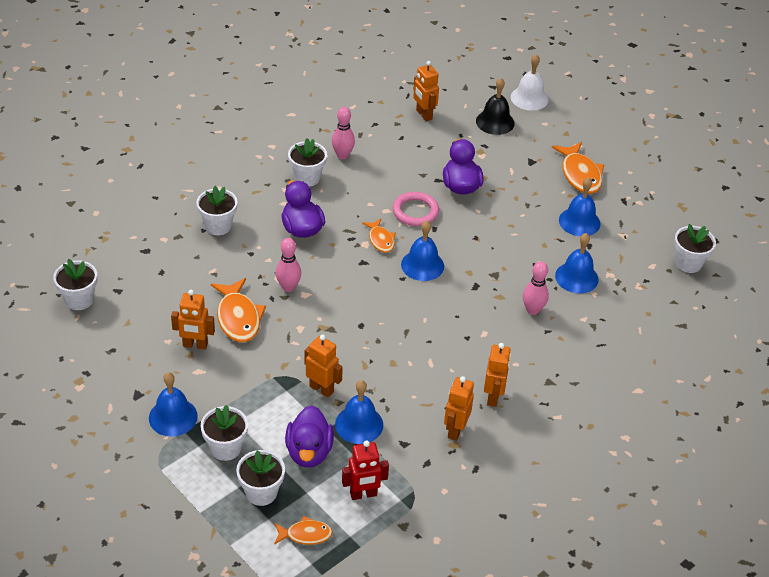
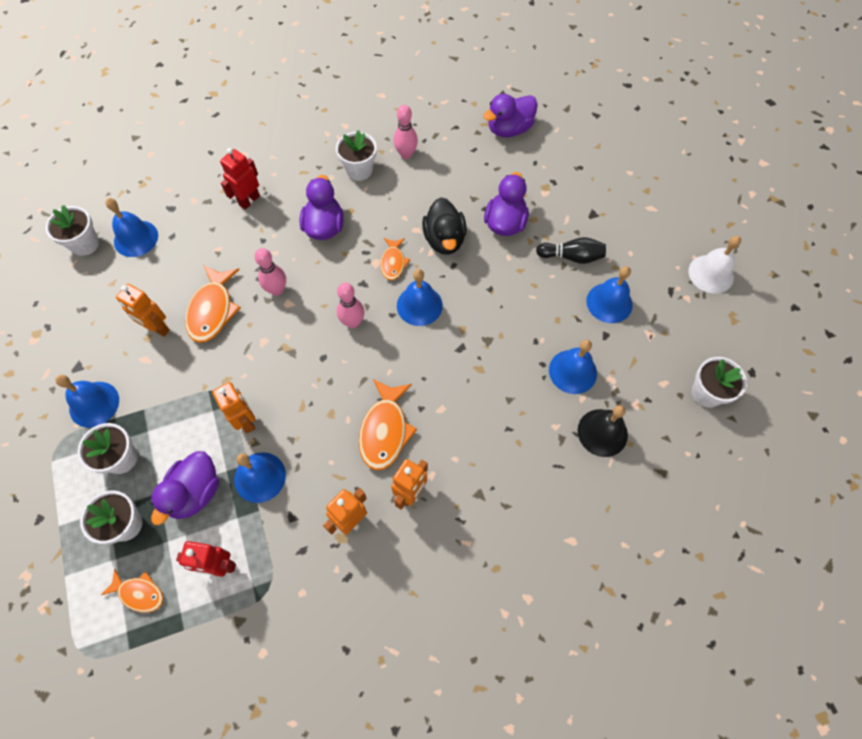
camera: 25 degrees right, 20 degrees up
(127, 282) = (136, 238): none -> blue bell
(218, 226) = (249, 200): white flower pot -> red robot
(415, 211) = (444, 239): pink ring -> black duck
(424, 115) = (509, 129): orange robot -> purple duck
(495, 122) = (578, 157): black bell -> black bell (602, 432)
(529, 98) = (627, 138): white bell -> white bell (711, 274)
(531, 197) = (571, 256): none -> black bowling pin
(533, 310) = (506, 397): pink bowling pin -> pink bowling pin (353, 322)
(580, 174) = (637, 245): orange fish -> orange fish (385, 430)

